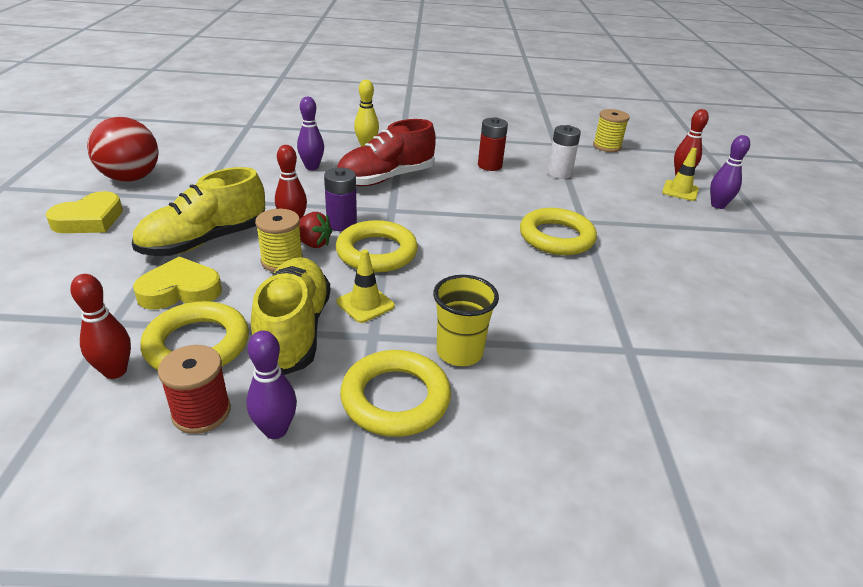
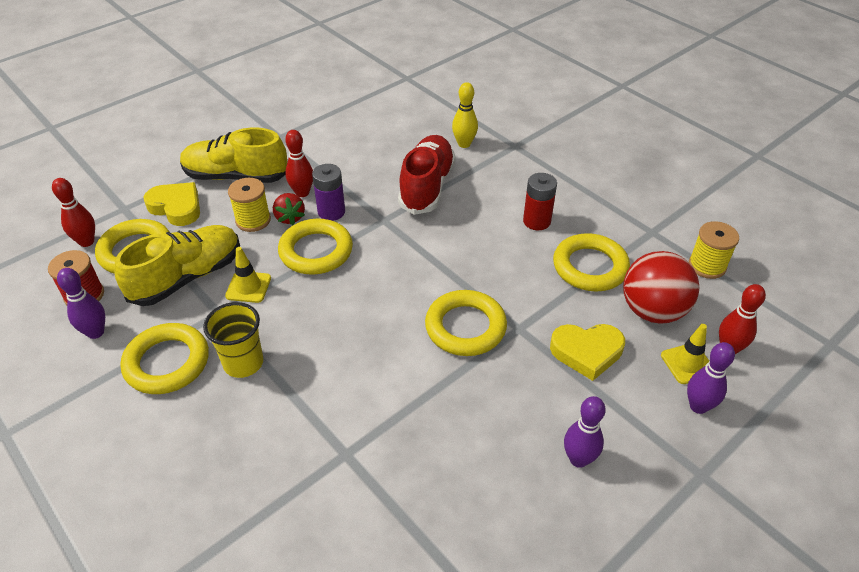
camera: 50 degrees right, 10 degrees up
(89, 220) = (204, 122): yellow heart -> yellow heart (587, 352)
(131, 178) = (267, 97): red ball -> red ball (652, 311)
(312, 167) = (390, 145): purple bowling pin -> purple bowling pin (578, 459)
(386, 178) = (427, 187): red shoe -> red shoe turned 90 degrees clockwise
(559, 173) = (590, 267): white battery -> yellow ring

